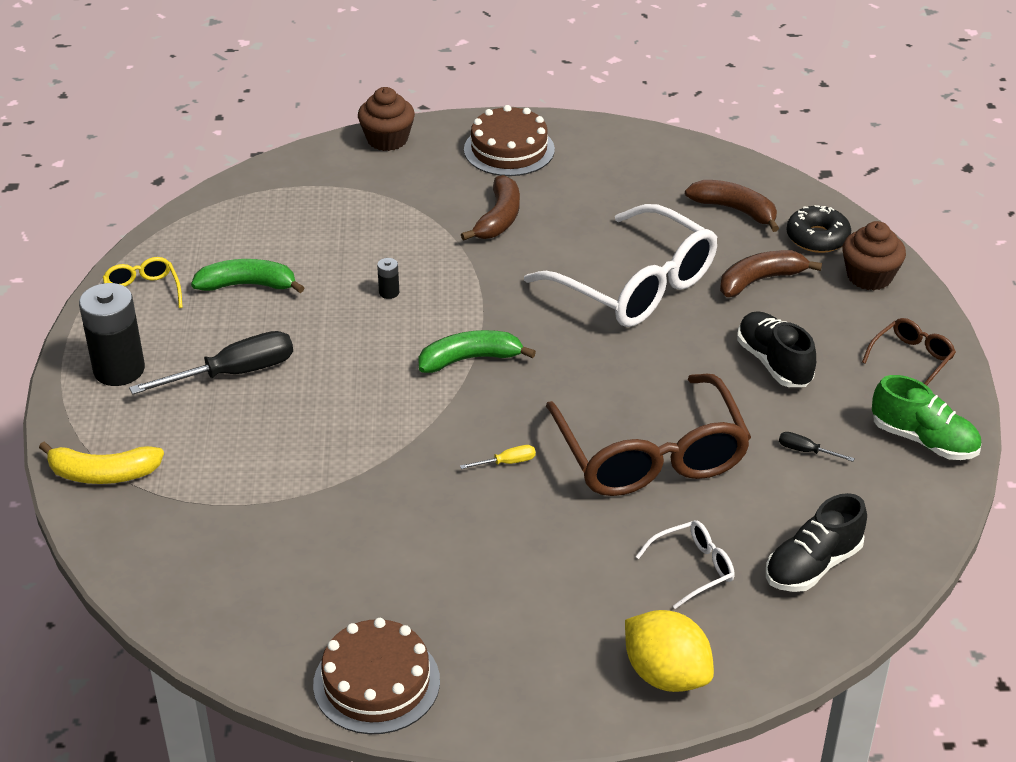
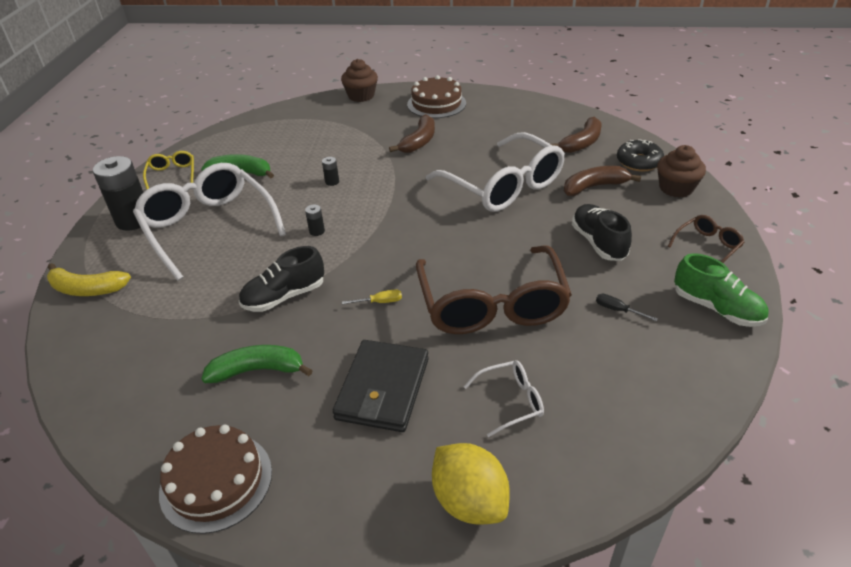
camera: 10 degrees right, 0 degrees up
(234, 373) = (208, 227): black screwdriver -> white glasses
(392, 370) = (317, 231): none -> black battery
(470, 359) = (374, 227): green banana -> green banana (257, 370)
(539, 567) = (383, 389): none -> black wallet
(735, 210) = (581, 143): brown banana -> brown banana turned 90 degrees clockwise
(813, 565) = (615, 408): black shoe -> black shoe (284, 296)

